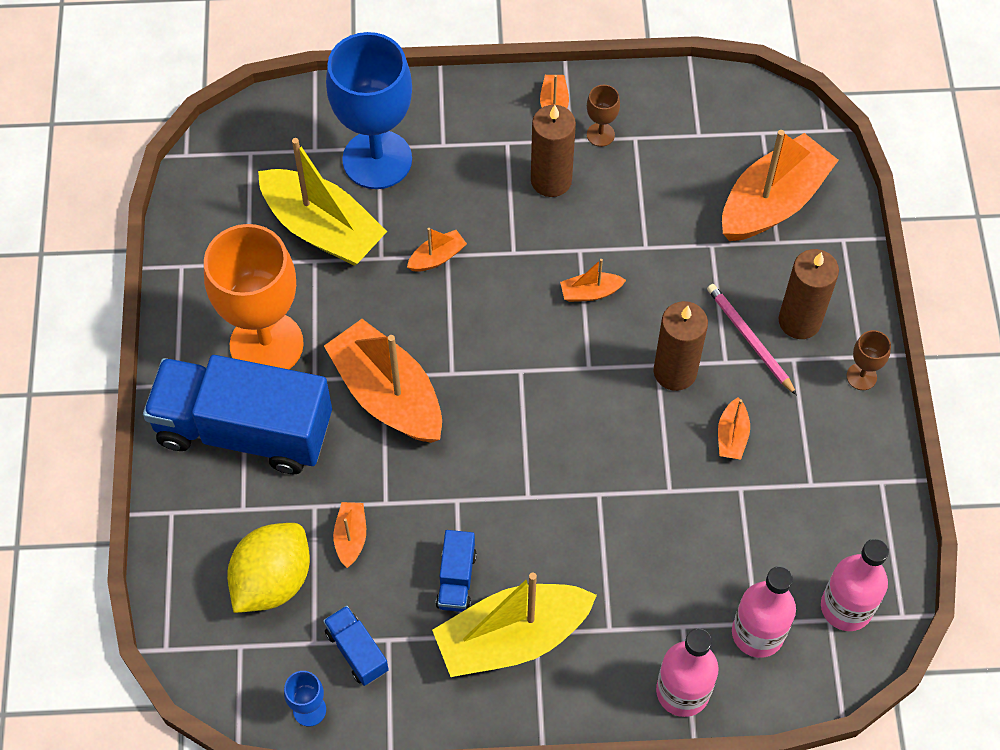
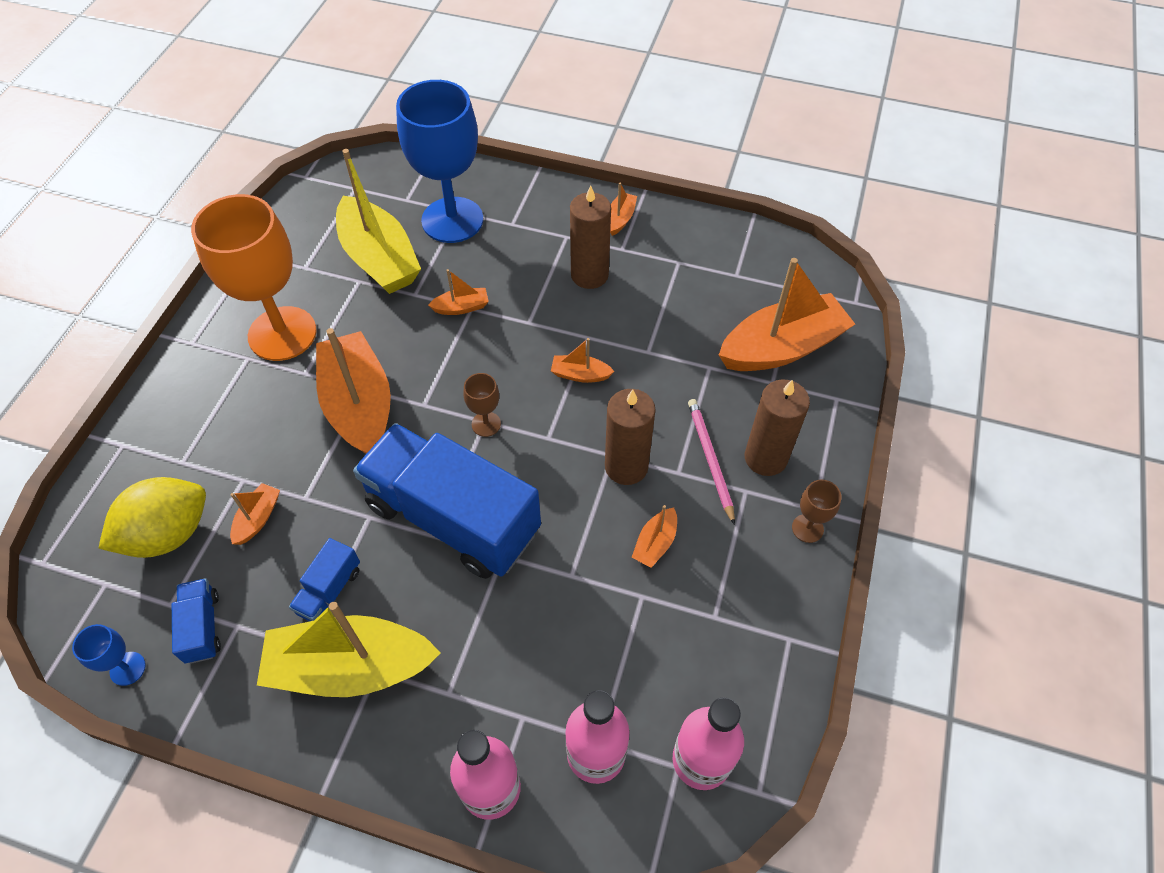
camera: 20 degrees right, 5 degrees down
(244, 430) = (223, 396): blue truck -> blue truck (453, 518)
(600, 134) = (649, 251): brown goblet -> brown goblet (486, 424)

